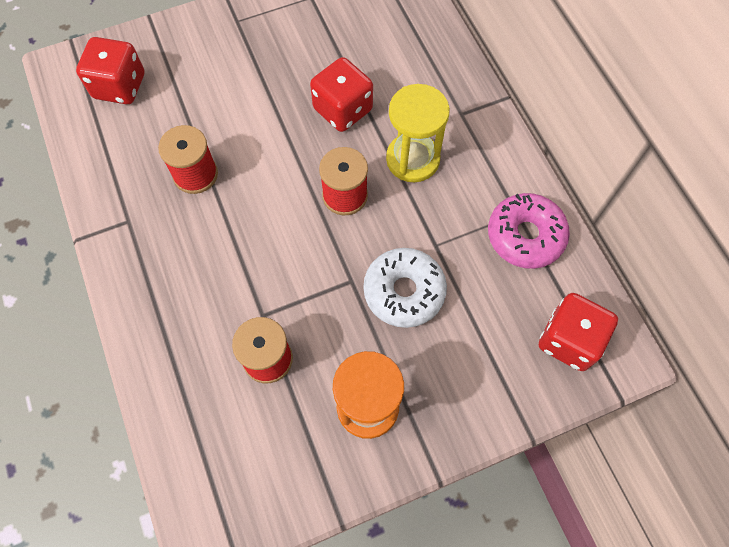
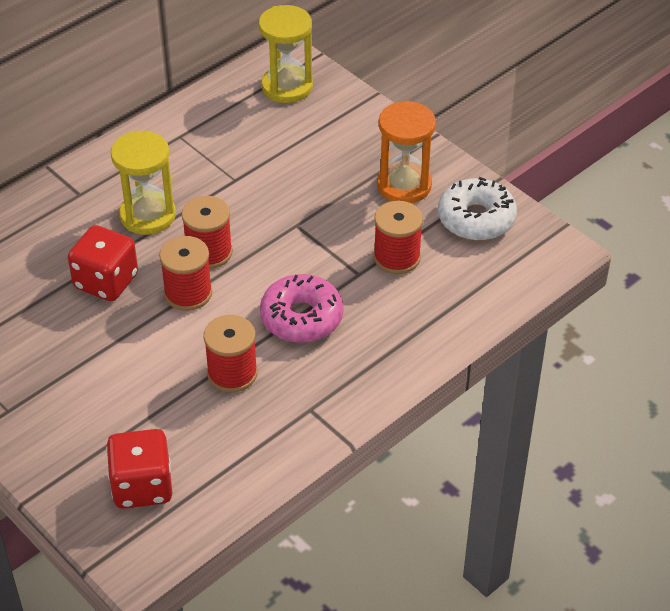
camera: 110 degrees left, 20 degrees down
(302, 166) = (188, 293): none -> red spool
(404, 291) = (290, 188): white donut -> white donut (476, 219)
(525, 236) = (200, 127): pink donut -> pink donut (301, 317)
(569, 340) = (287, 87): red dice -> yellow hourglass

